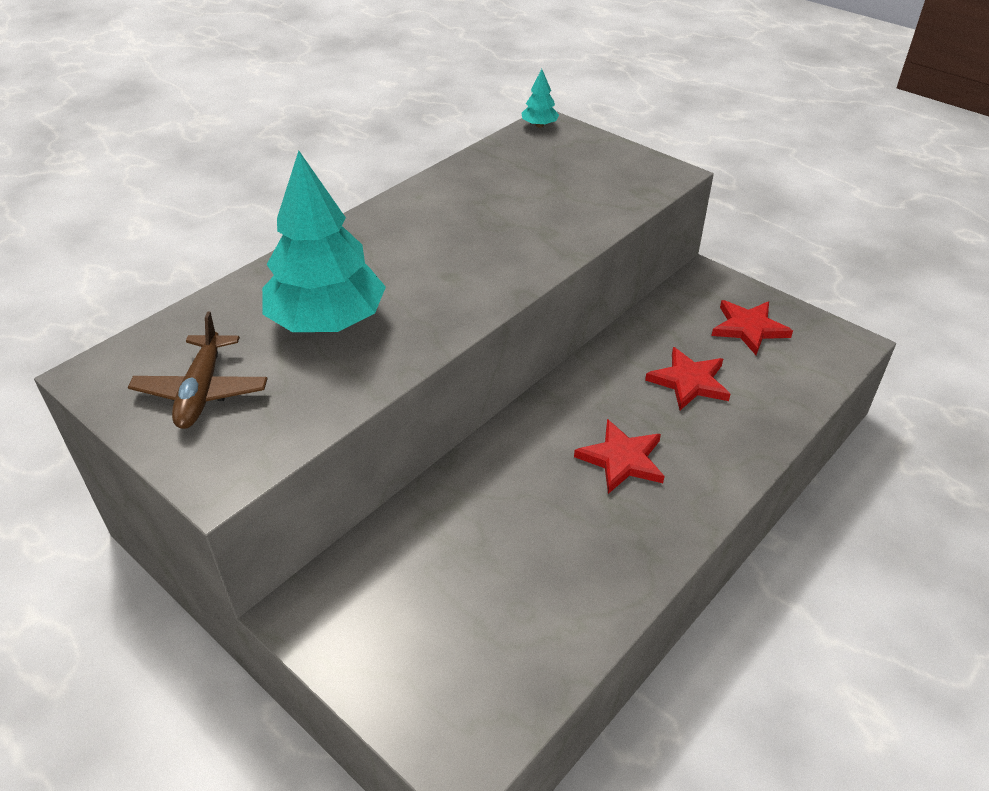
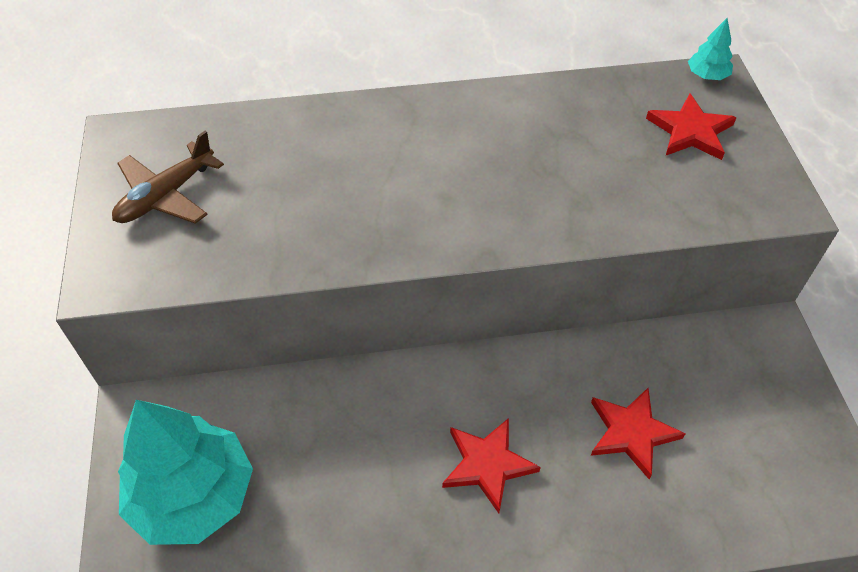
camera: 40 degrees right, 10 degrees up
(327, 321) = (308, 186): turquoise tree -> turquoise tree (193, 495)
(748, 328) = (757, 417): red star -> red star (690, 131)

